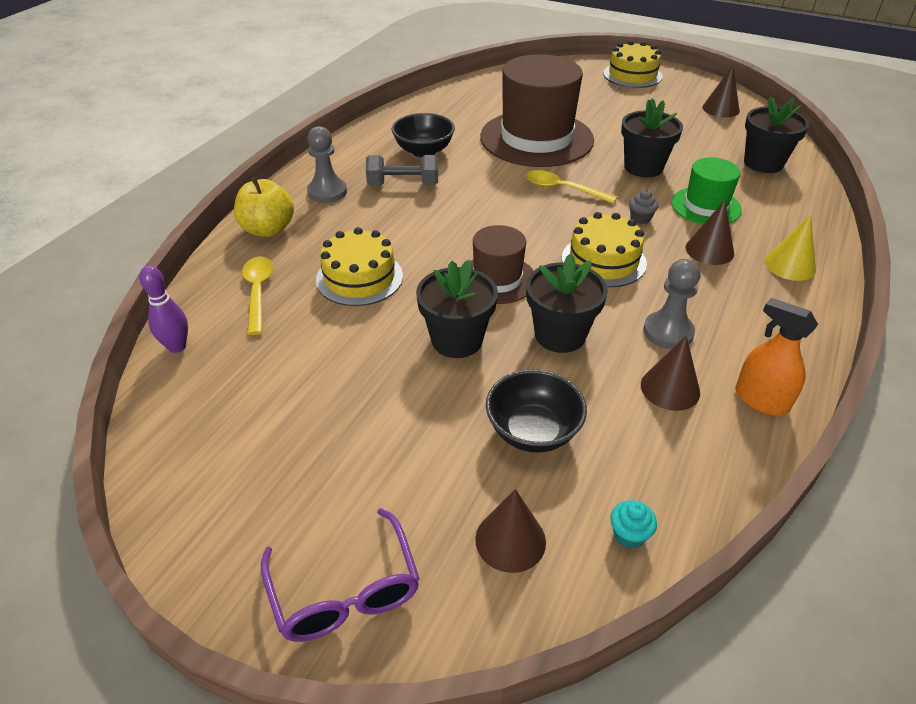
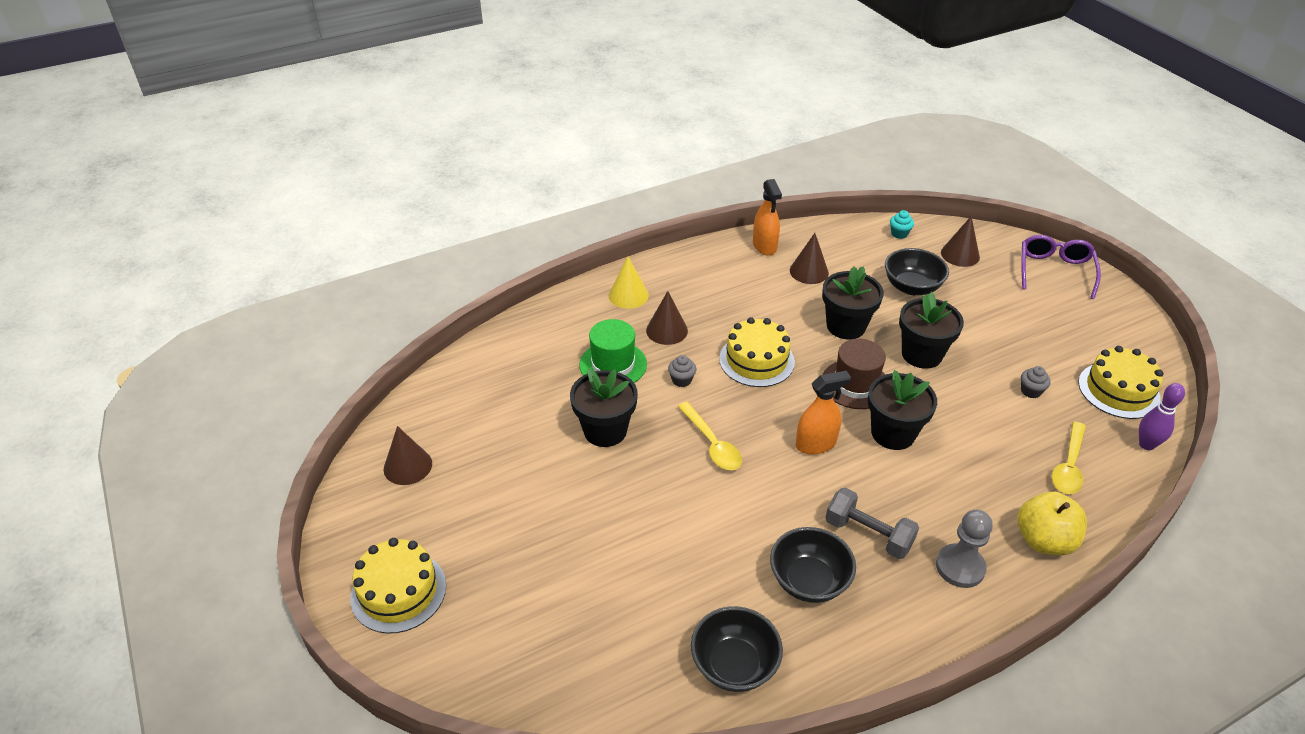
camera: 145 degrees left, 0 degrees up
(318, 351) = (1031, 391): none -> grey cupcake
(359, 278) = (971, 439): yellow cake -> yellow cake (1118, 390)
(435, 110) = (734, 665): none -> black bowl
(488, 220) = (815, 444): none -> orange spray bottle
(536, 138) = (661, 531): brown hat -> none
(668, 332) = (772, 297): grey pawn -> none
(763, 163) = (494, 379): black flower pot -> black flower pot (893, 433)

